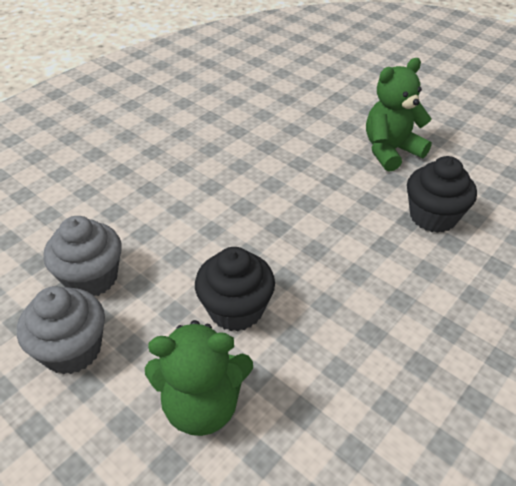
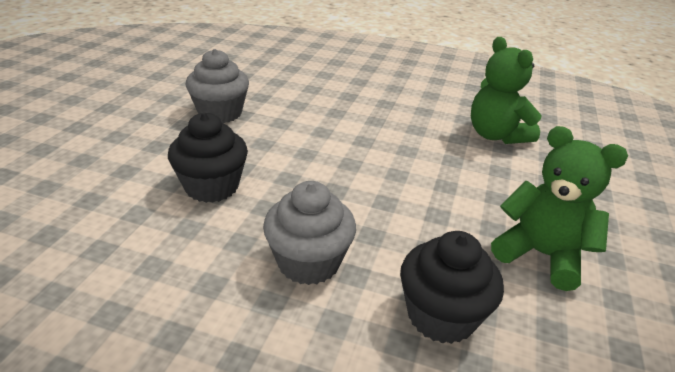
camera: 65 degrees right, 10 degrees down
(72, 349) = (147, 123): grey cupcake -> grey cupcake (308, 262)
(202, 405) = (101, 191): green teddy bear -> green teddy bear (496, 135)

